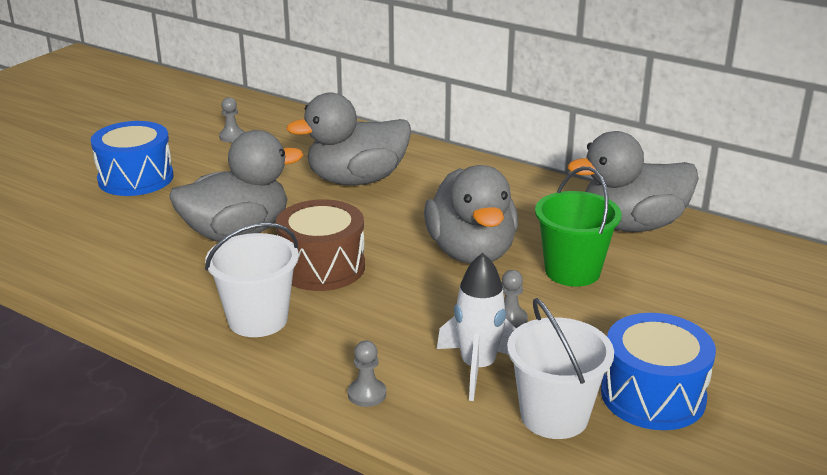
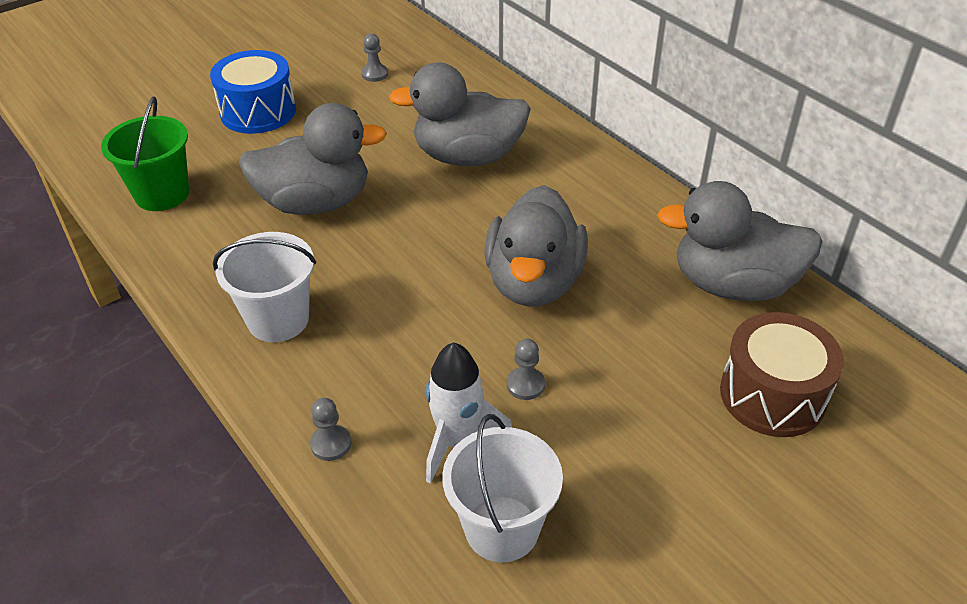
camera: 20 degrees right, 15 degrees up
(322, 267) = (373, 266): brown drum -> brown drum (772, 395)
(572, 271) = (629, 334): green bucket -> green bucket (162, 194)
(653, 396) = (623, 532): blue drum -> none

